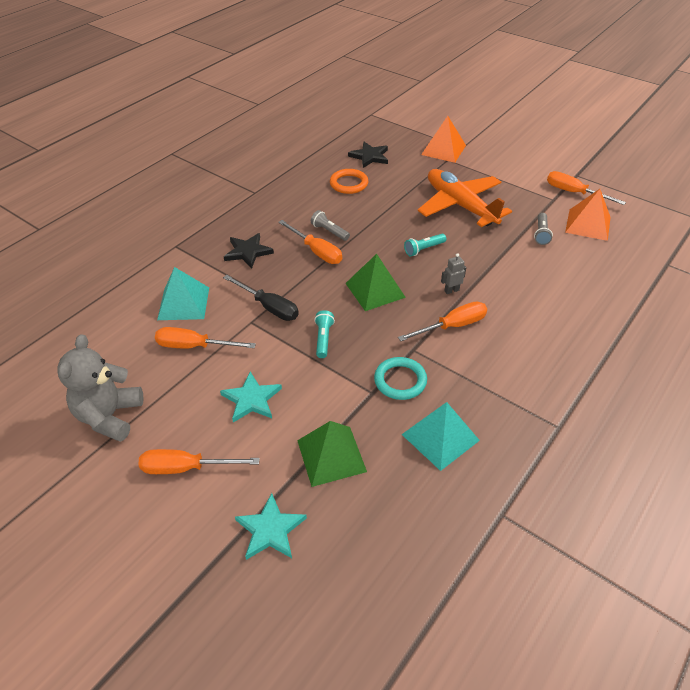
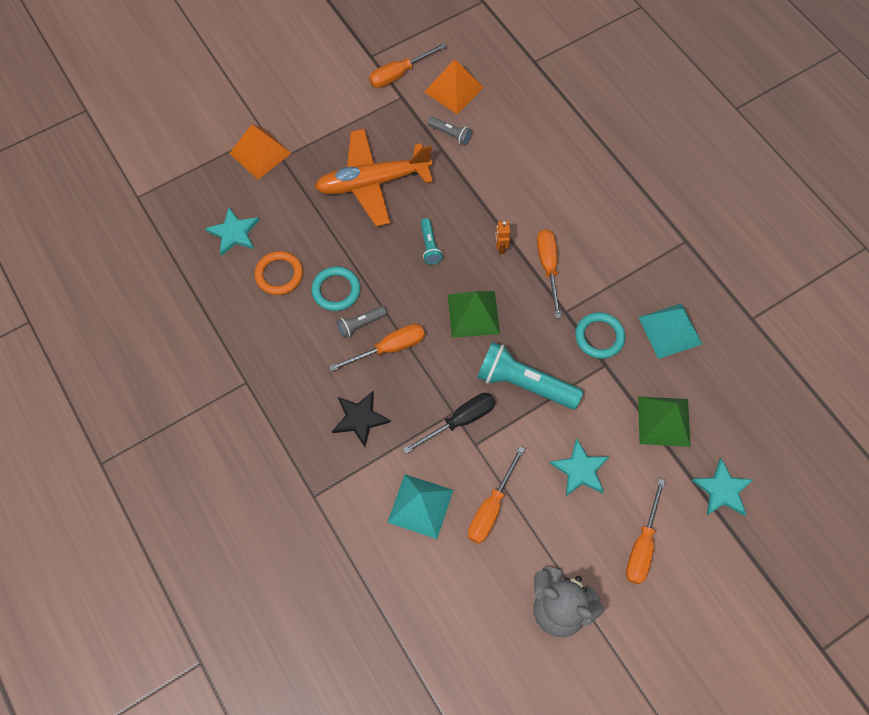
camera: 70 degrees left, 20 degrees up
(323, 339) = (524, 383): turquoise flashlight -> turquoise flashlight, size x2.00
(352, 212) = (336, 290): none -> turquoise ring
(369, 156) = (234, 233): black star -> turquoise star
(451, 290) = (500, 247): grey robot -> orange robot

